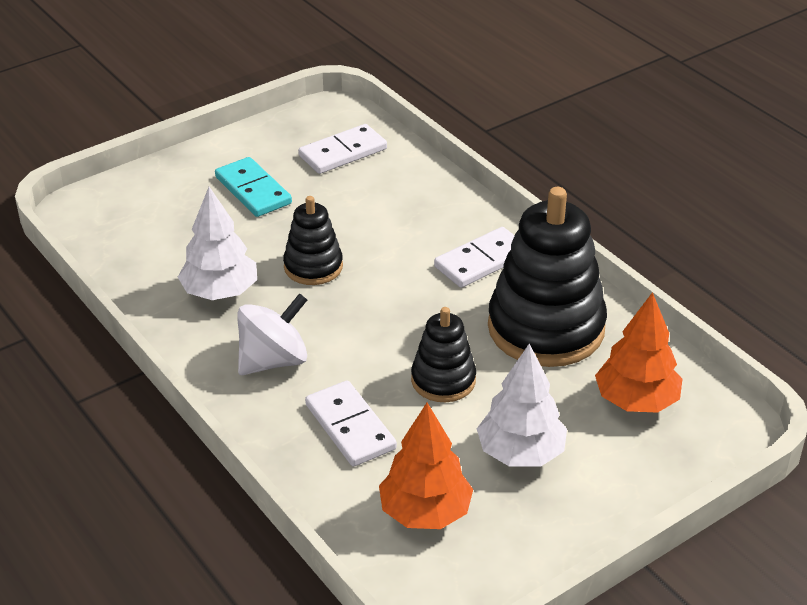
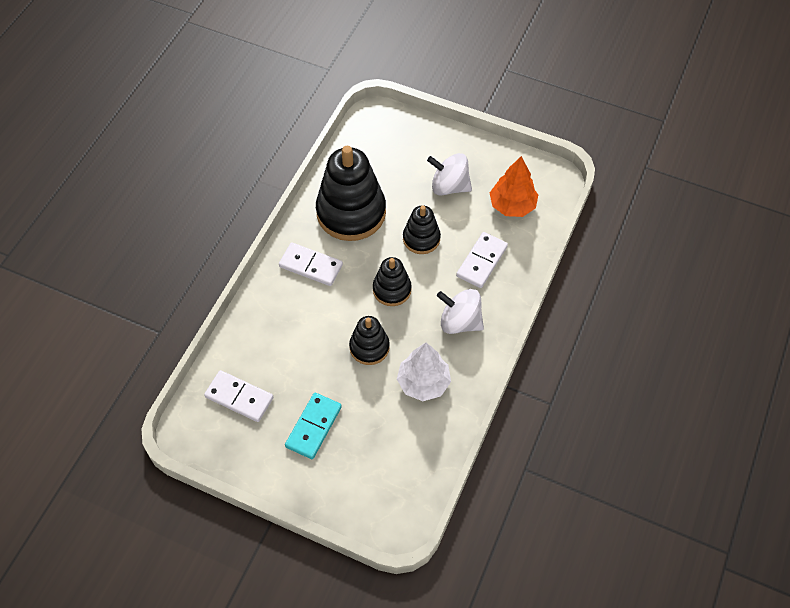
camera: 120 degrees left, 20 degrees up
(381, 318) = (392, 290): none -> black stacking toy
(520, 453) = (449, 186): white tree -> white spinning top
(636, 401) = (382, 156): orange tree -> none

